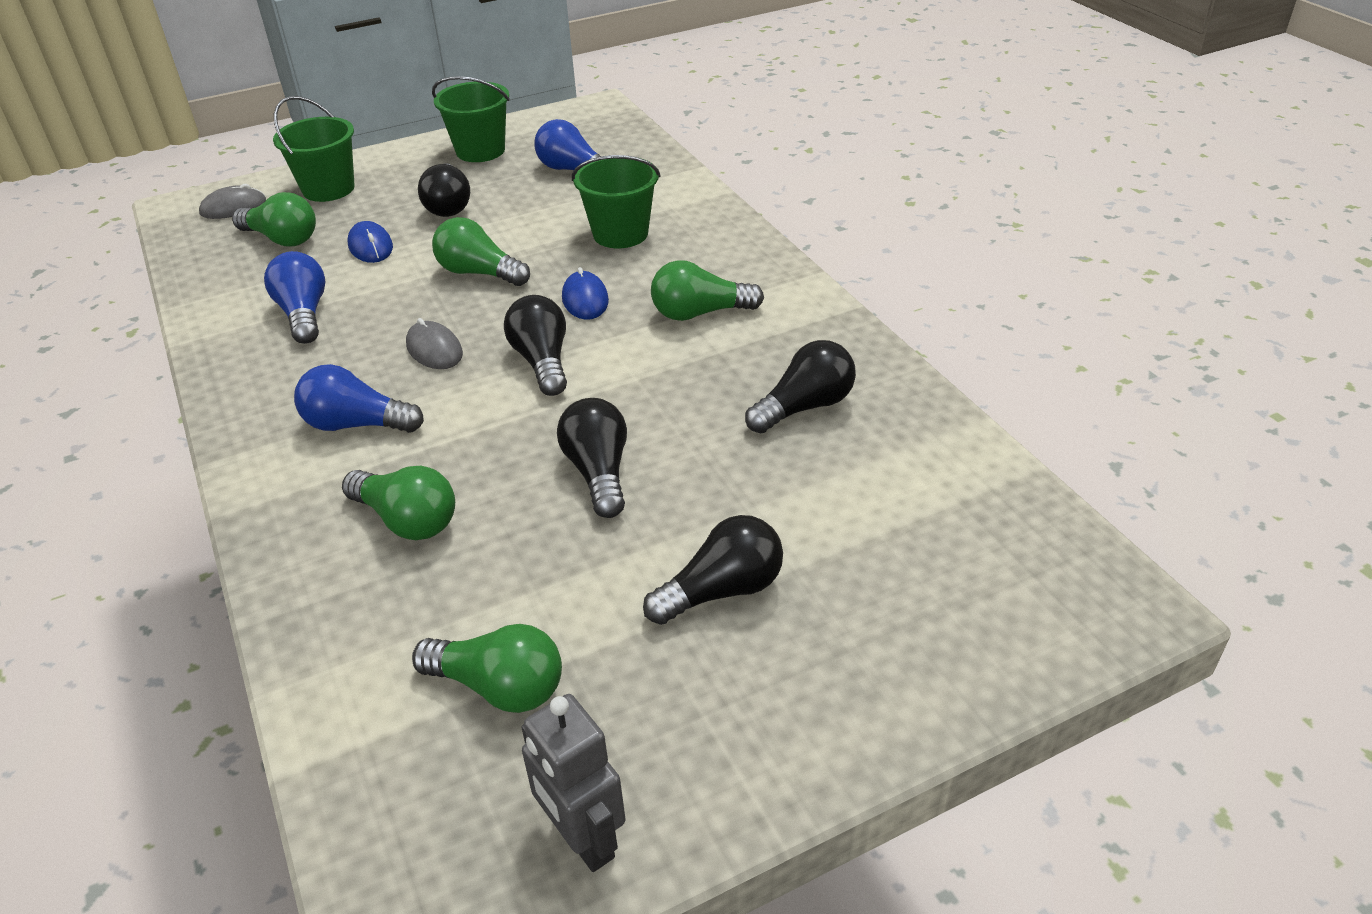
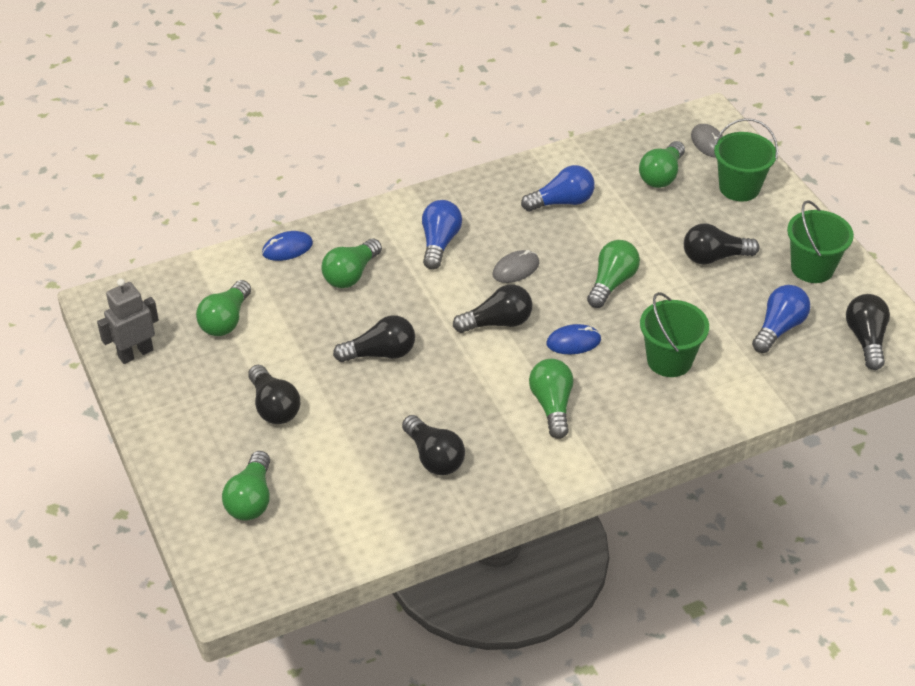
camera: 90 degrees right, 5 degrees up
(370, 246) = (651, 222): blue mouse -> blue mouse (287, 248)
(593, 127) = (866, 339): none -> black light bulb
(931, 598) = (251, 499): none -> green light bulb

